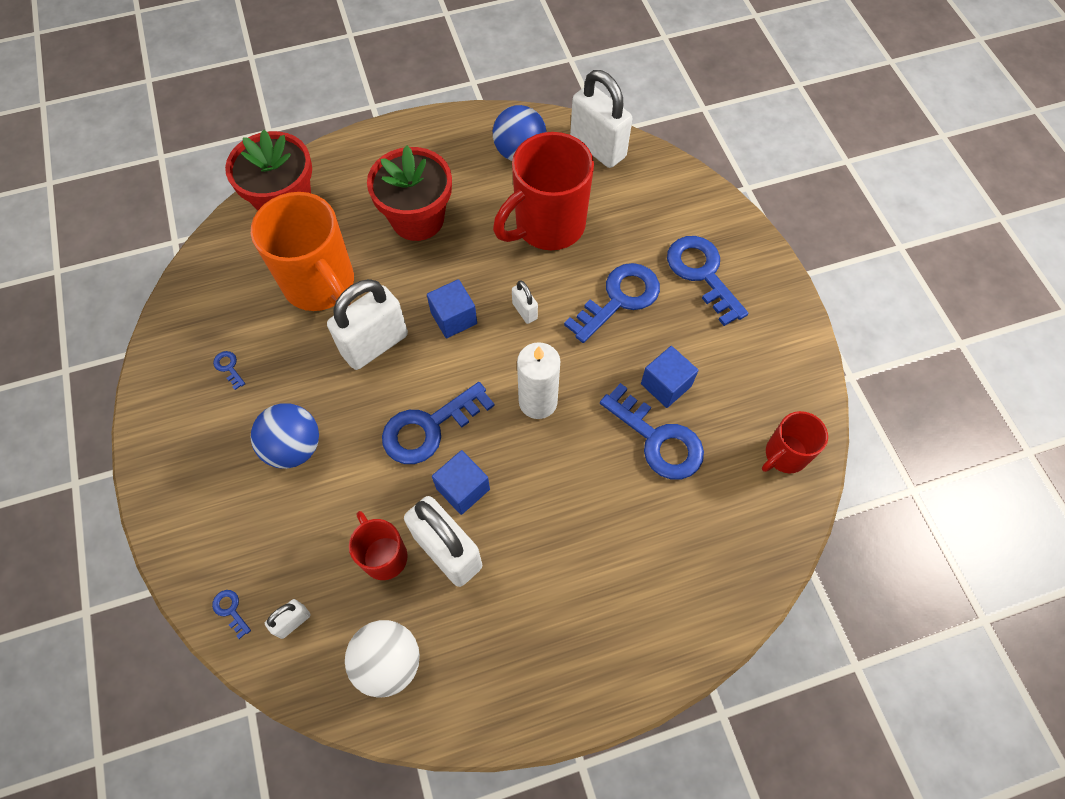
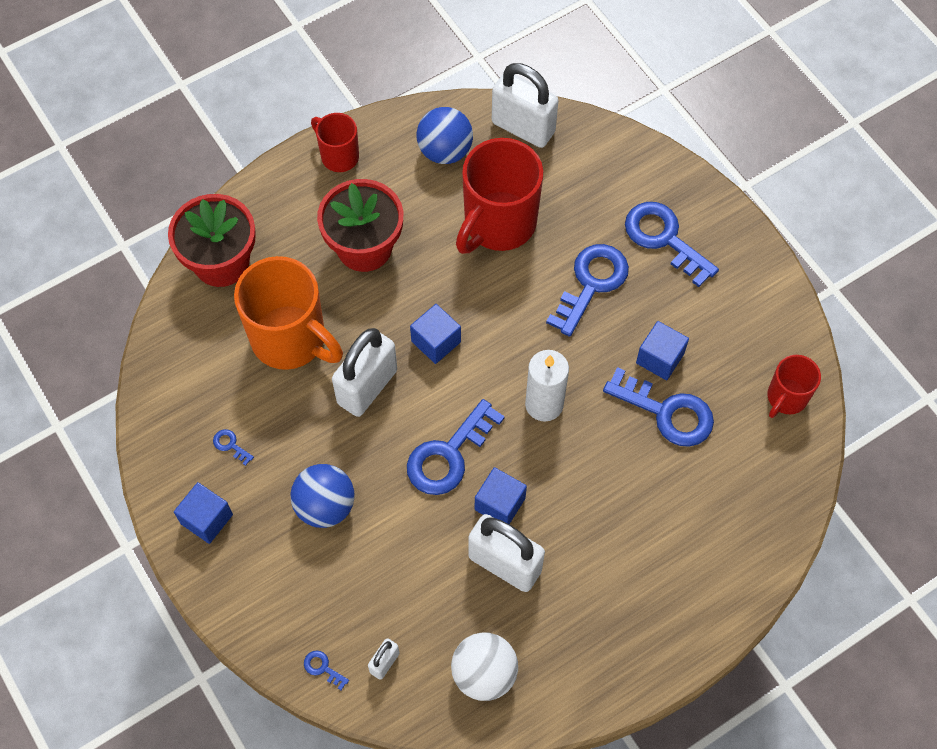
camera: 15 degrees left, 0 degrees up
(179, 431) = (206, 519): none -> blue cube
(384, 556) = (447, 583): red mug -> red mug (338, 156)
(524, 311) = (503, 318): white padlock -> none

